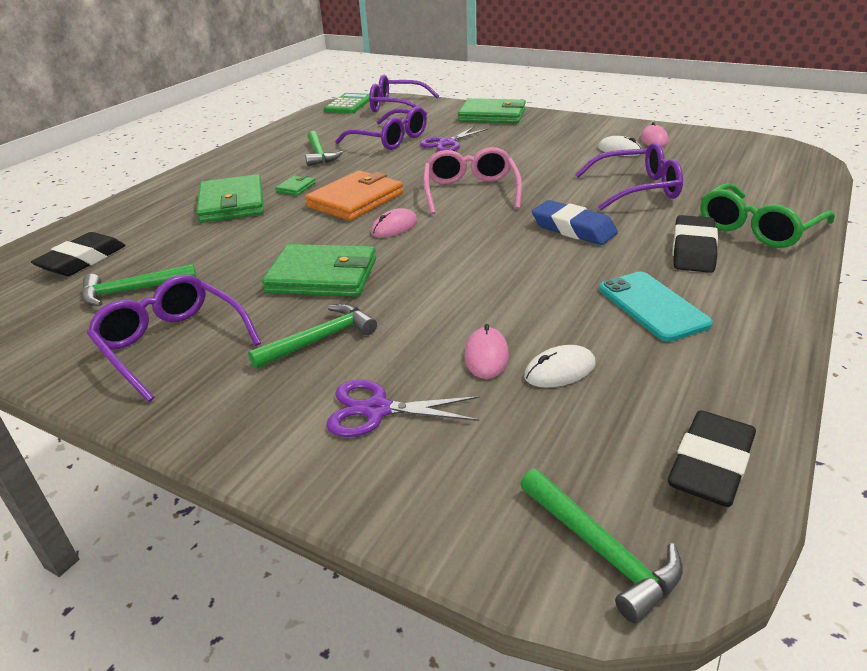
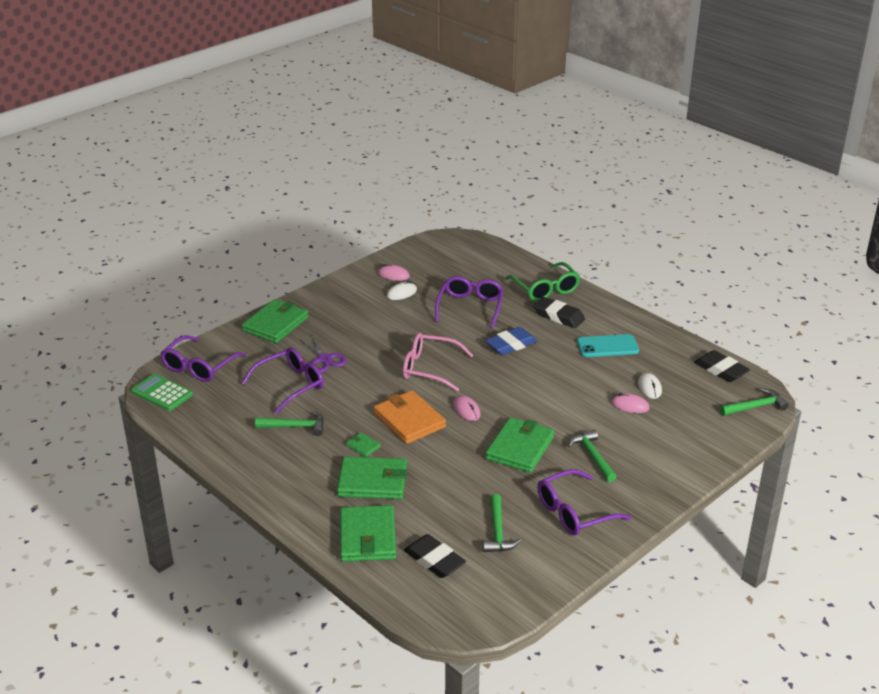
camera: 75 degrees left, 0 degrees up
(132, 218) = (367, 537): none -> green wallet
(376, 410) = (660, 445): purple scissors -> none

